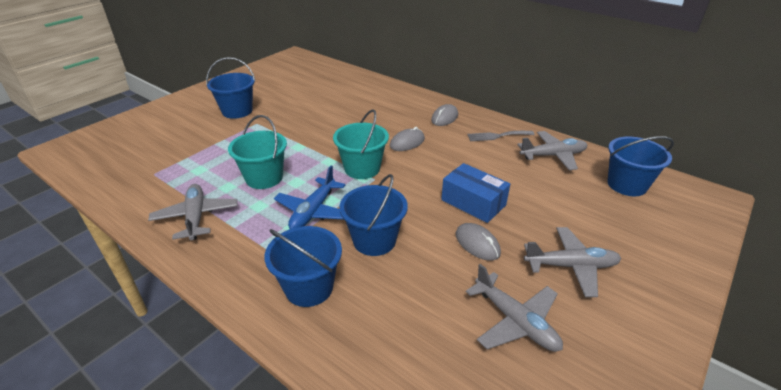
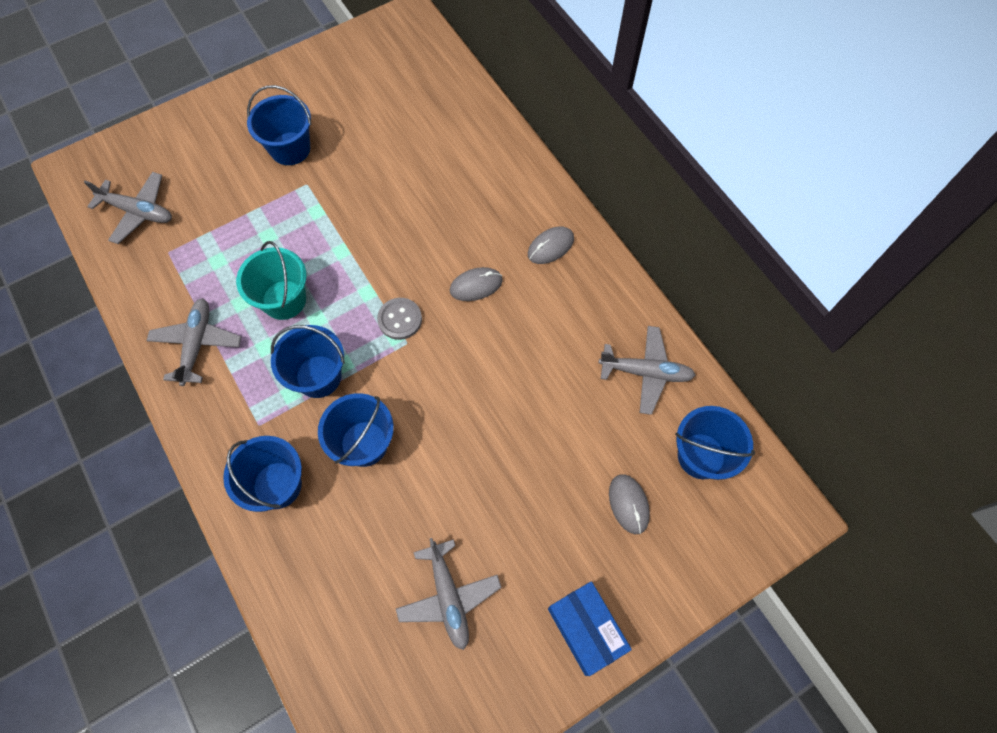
camera: 20 degrees right, 30 degrees up
(313, 211) = (318, 376): blue plane -> blue bucket
(362, 168) = (400, 319): turquoise bucket -> grey button
(473, 202) = (498, 422): blue box -> blue box (586, 629)
(477, 244) = (468, 486): grey mouse -> grey mouse (628, 504)
(497, 136) = (598, 309): grey fork -> none
(571, 266) = (547, 552): grey plane -> grey plane (138, 212)

